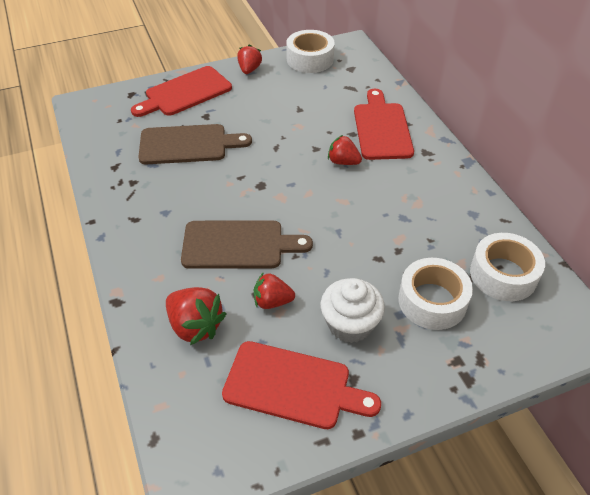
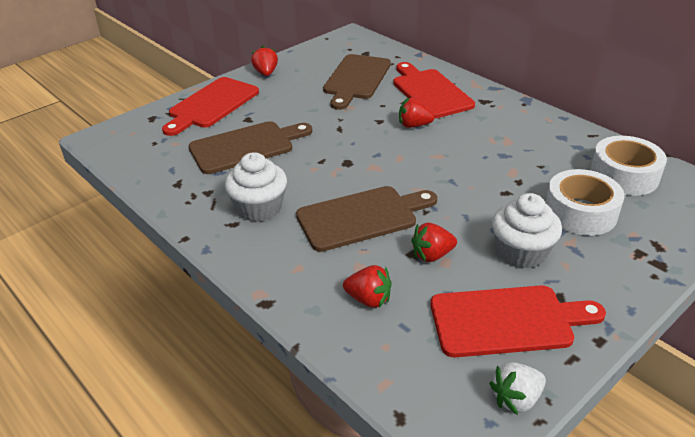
camera: 20 degrees left, 10 degrees down
(163, 210) = (259, 208): none -> white cupcake
(195, 326) = (369, 299): red strawberry -> red strawberry, size x0.66
(252, 459) = (516, 399): none -> white strawberry
(310, 59) = (321, 53): white tape -> none
(323, 96) = (356, 79): none -> brown cutting board

